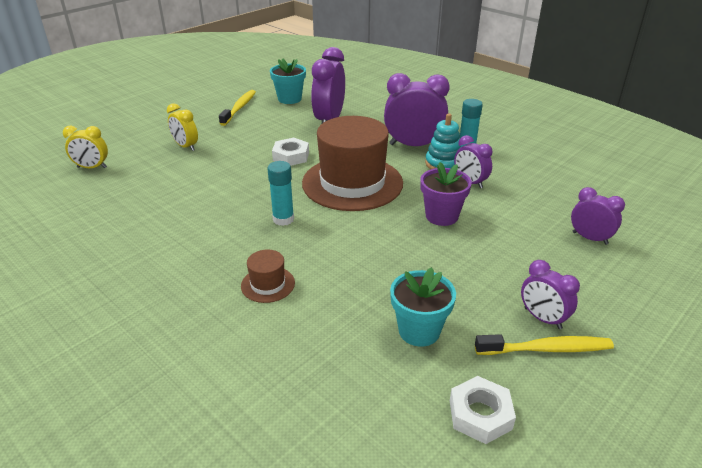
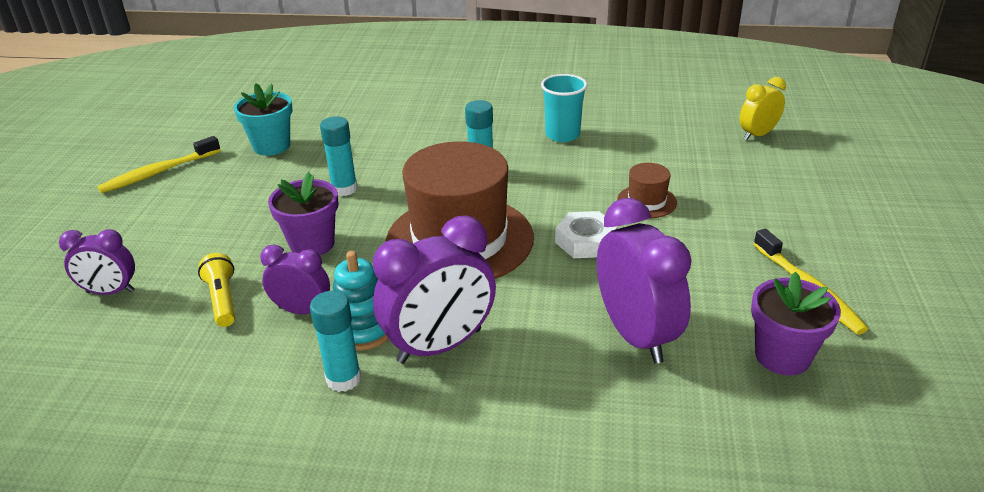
camera: 145 degrees right, 0 degrees up
(186, 146) = (729, 196): yellow clock -> none
(188, 222) = (562, 135): none -> turquoise cup
(268, 284) = (423, 127): brown hat -> brown hat (646, 201)
(289, 99) = (782, 356): turquoise flower pot -> purple flower pot
(389, 249) = (344, 189): none -> turquoise glue stick
(480, 414) = (203, 125): white nut -> none
(514, 205) = (223, 299): none -> yellow flashlight
(542, 318) = (164, 191): purple clock -> none

